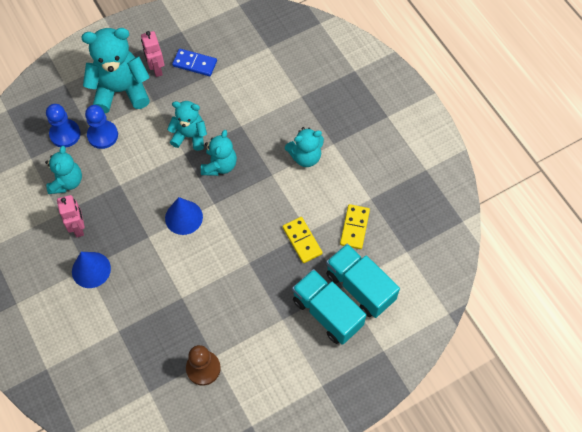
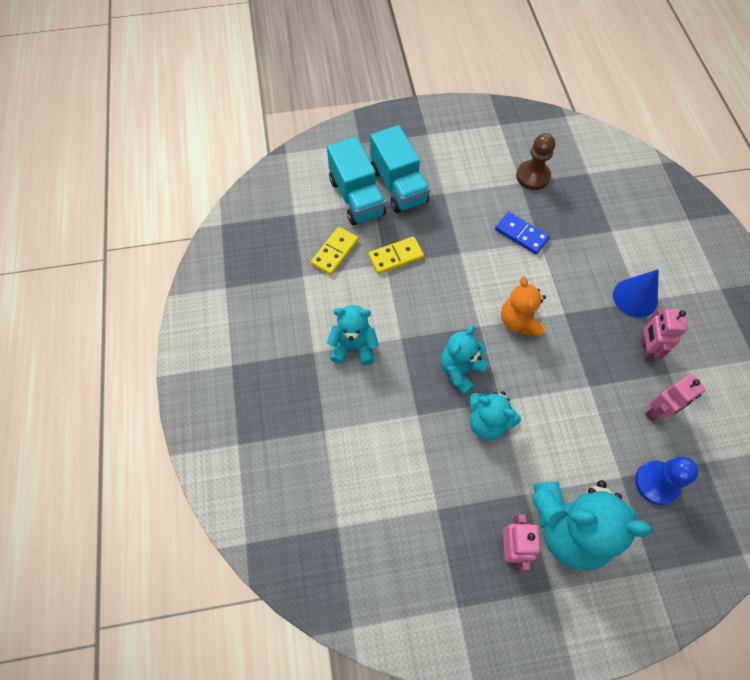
camera: 160 degrees left, 0 degrees up
(67, 182) = (657, 411): turquoise teddy bear -> pink robot
(103, 135) = (604, 463): blue pawn -> none
(183, 217) = (519, 321): blue cone -> orange teddy bear
(195, 63) = (452, 537): blue domino -> blue domino (521, 234)
(302, 240) = (396, 256): yellow domino -> yellow domino turned 75 degrees clockwise

